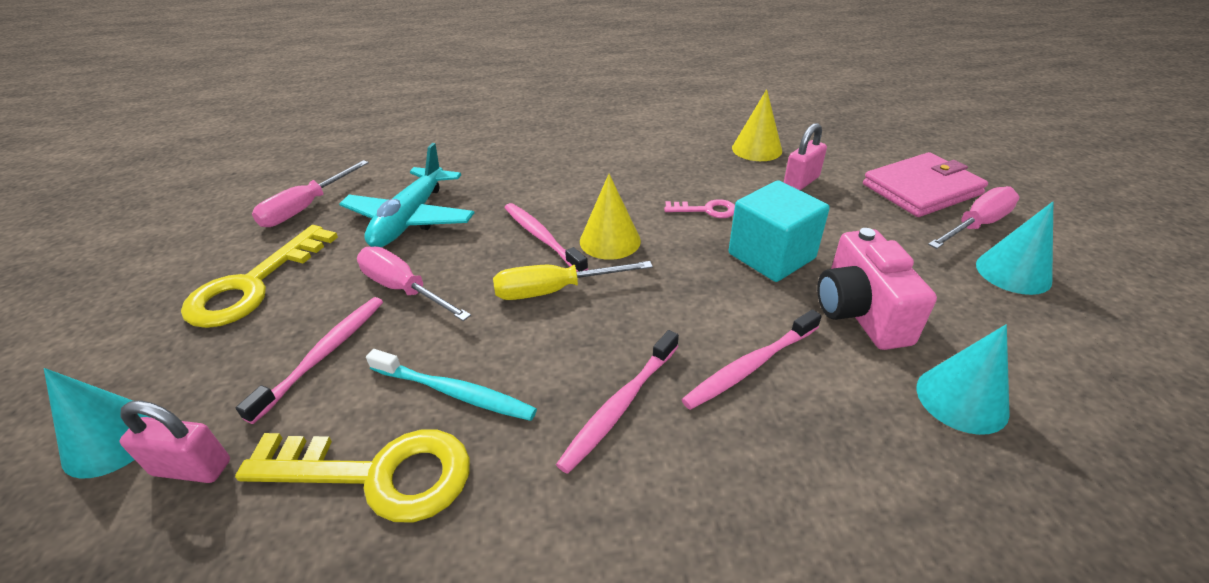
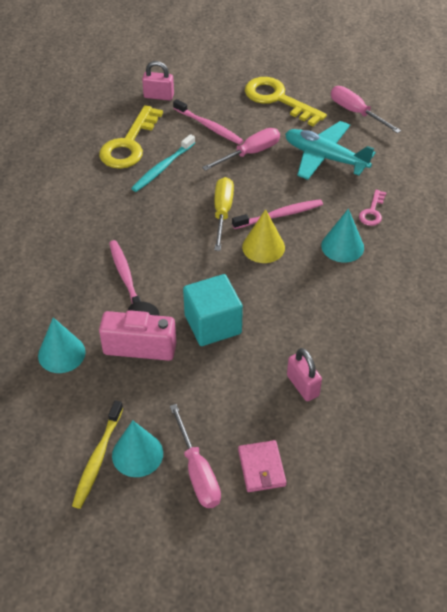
camera: 105 degrees right, 10 degrees up
(113, 440) = (185, 74): turquoise cone -> turquoise cone (342, 246)
(192, 468) = (159, 96): pink padlock -> pink padlock turned 75 degrees clockwise
(619, 406) = (126, 221): pink toothbrush -> none
(706, 210) = (282, 309): pink key -> pink key (372, 212)
(756, 149) = (370, 379): yellow cone -> none
(921, 189) = (262, 468): pink wallet -> pink wallet, size x0.59
(1062, 304) = (97, 459): none -> yellow toothbrush

